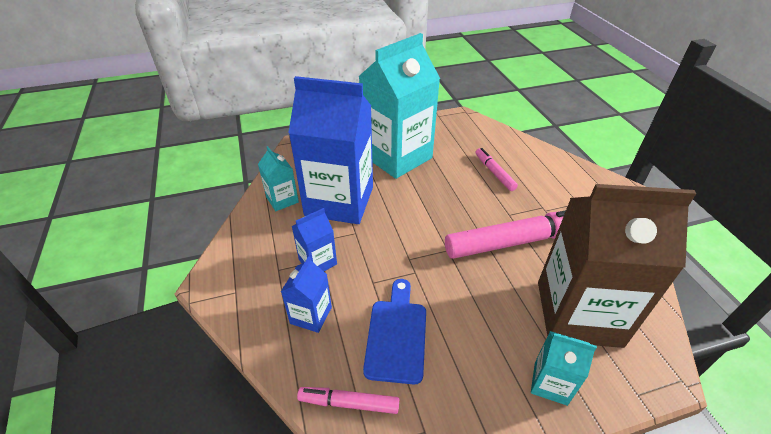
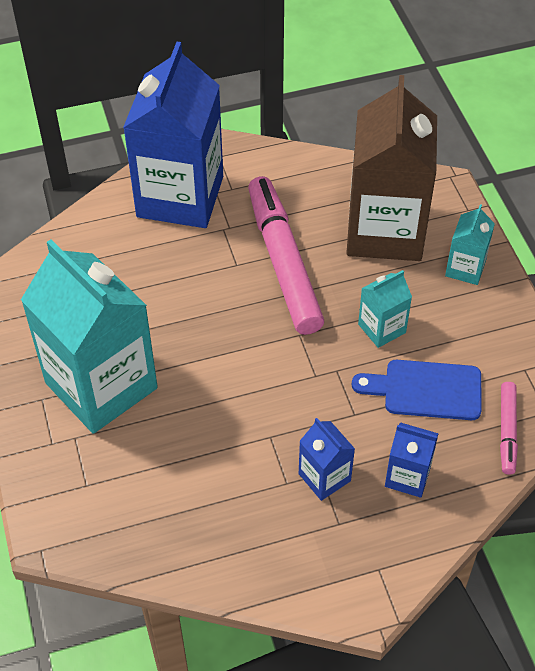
camera: 90 degrees left, 10 degrees up
(282, 200) = (199, 539): turquoise carton -> turquoise carton (382, 328)
(339, 201) = (205, 460): blue carton -> blue carton (180, 196)
(494, 173) = (151, 268): pink marker -> none

